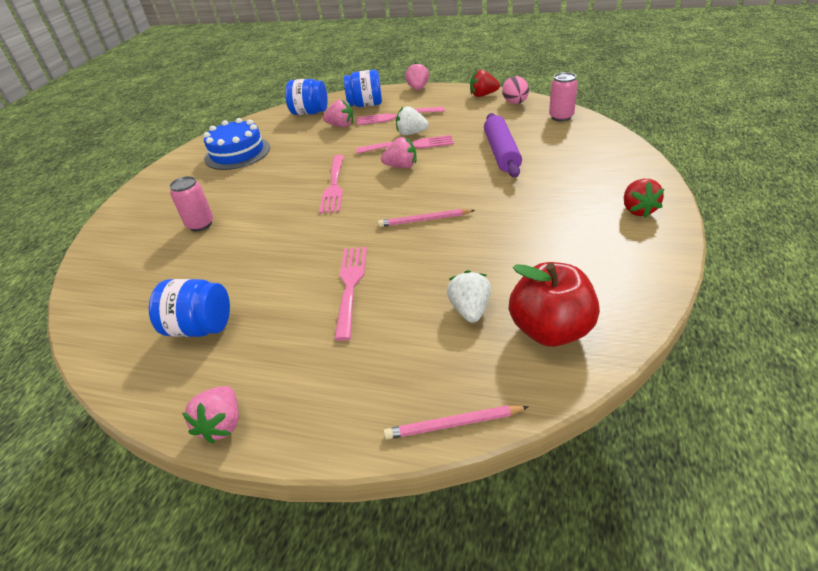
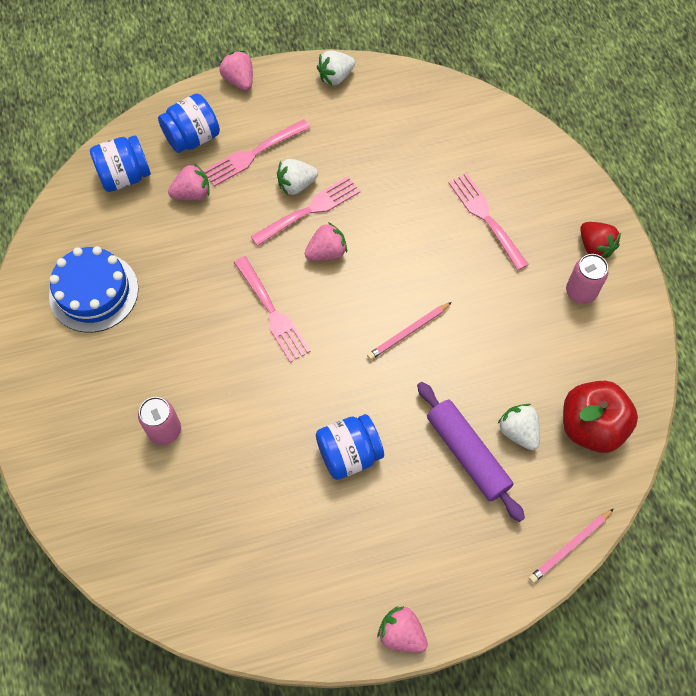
camera: 35 degrees left, 25 degrees up
(200, 327) = (295, 557): blue jar -> blue jar (349, 454)
(222, 425) = (401, 633): pink strawberry -> pink strawberry turned 150 degrees clockwise
(350, 286) = (398, 448): pink fork -> pink fork (486, 217)
(483, 95) = (335, 77): red strawberry -> white strawberry
(501, 153) = (423, 193): purple rolling pin -> purple rolling pin (467, 454)
(515, 103) = (385, 86): pink egg -> none
(561, 117) = (452, 103): pink can -> pink can (580, 292)

